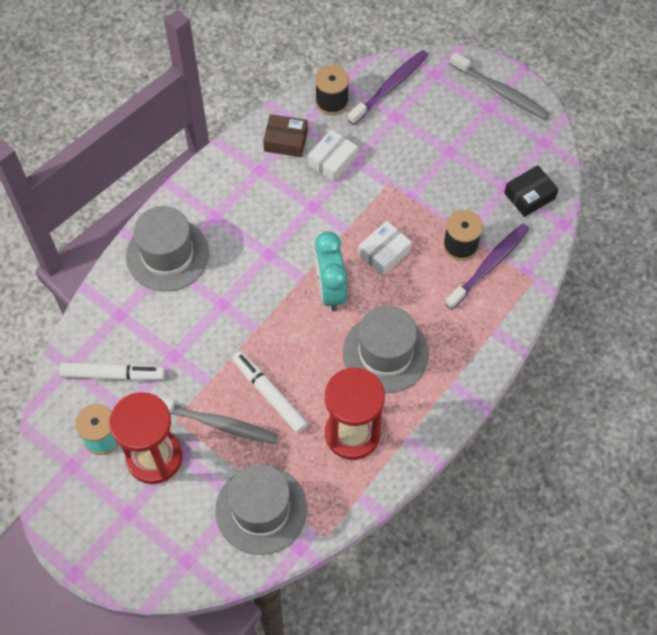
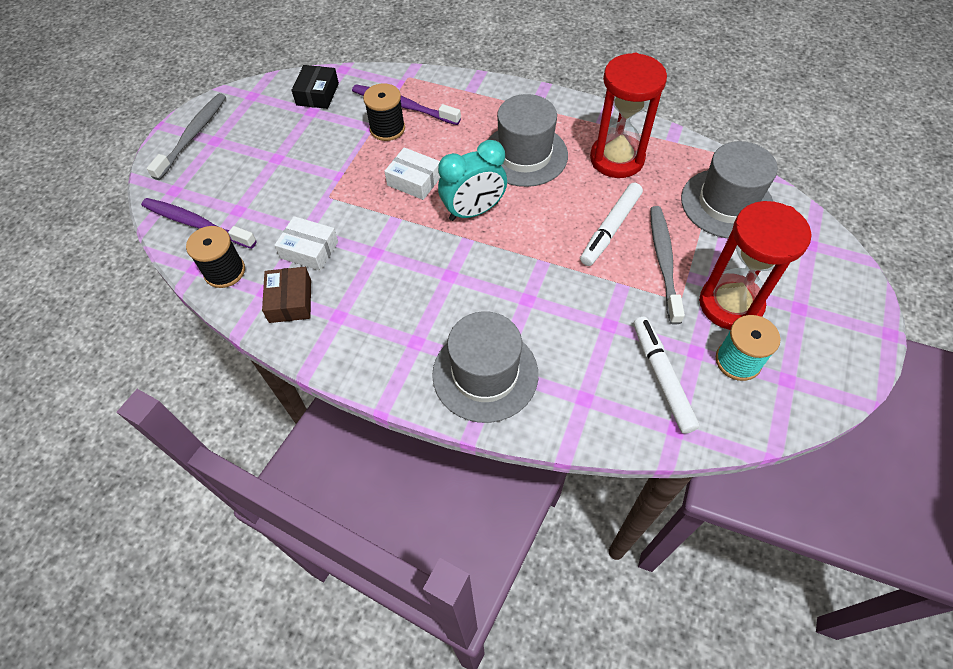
camera: 105 degrees left, 5 degrees down
(529, 196) = (317, 94): black box -> black box turned 60 degrees clockwise

